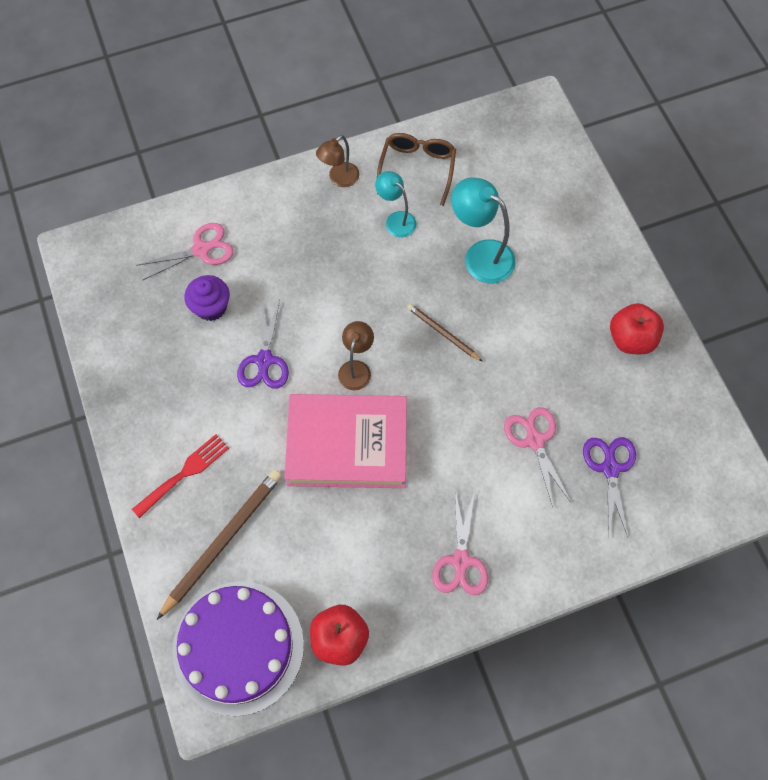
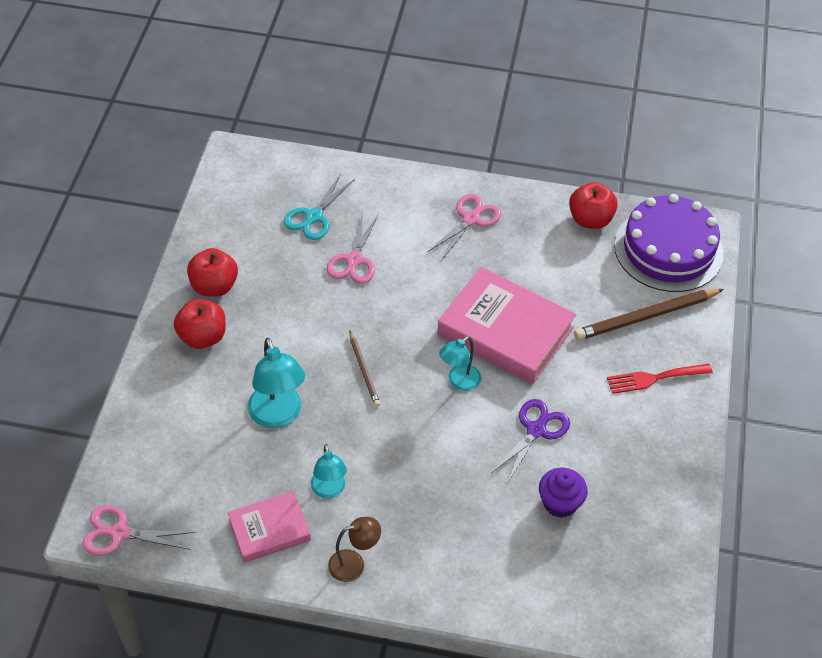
camera: 150 degrees left, 15 degrees down
(201, 250) = (540, 566): pink scissors -> pink scissors (119, 533)
(356, 368) = (459, 382): brown lamp -> turquoise lamp
(417, 169) = (269, 530): brown glasses -> pink book
(597, 287) = (202, 337): none -> red apple
(610, 468) = (314, 217): purple scissors -> turquoise scissors

